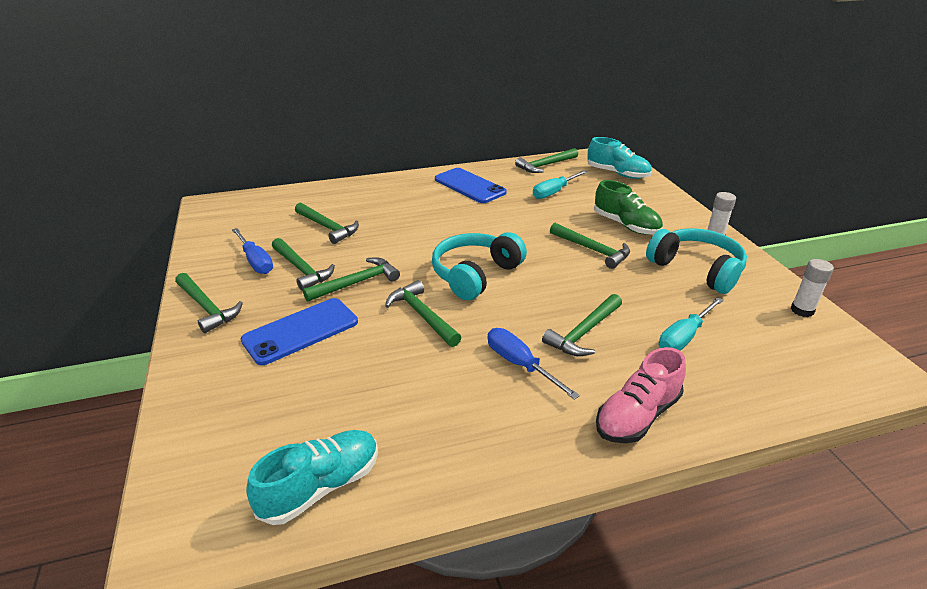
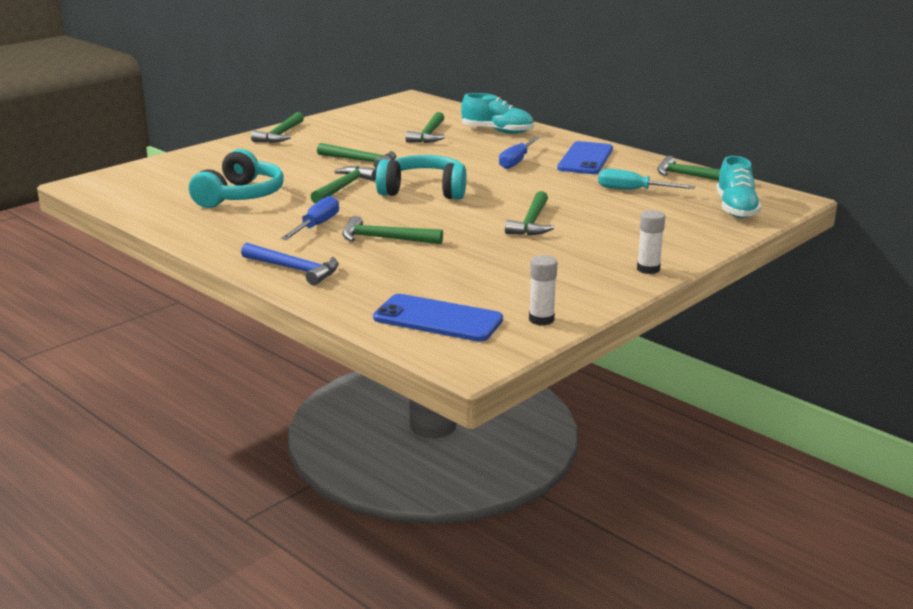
camera: 60 degrees right, 10 degrees down
(256, 261) = (351, 130): blue screwdriver -> blue screwdriver (516, 161)
(301, 269) = (358, 143): green hammer -> none
(301, 331) = (283, 162): blue phone -> blue phone (438, 319)
(321, 486) = (148, 201): turquoise shoe -> turquoise shoe (497, 131)
(626, 225) = (608, 228): green shoe -> none
(637, 416) = (294, 269): pink shoe -> blue hammer
(684, 337) = (423, 274): turquoise screwdriver -> none
(696, 269) = (559, 267): turquoise headphones -> turquoise headphones (240, 196)

